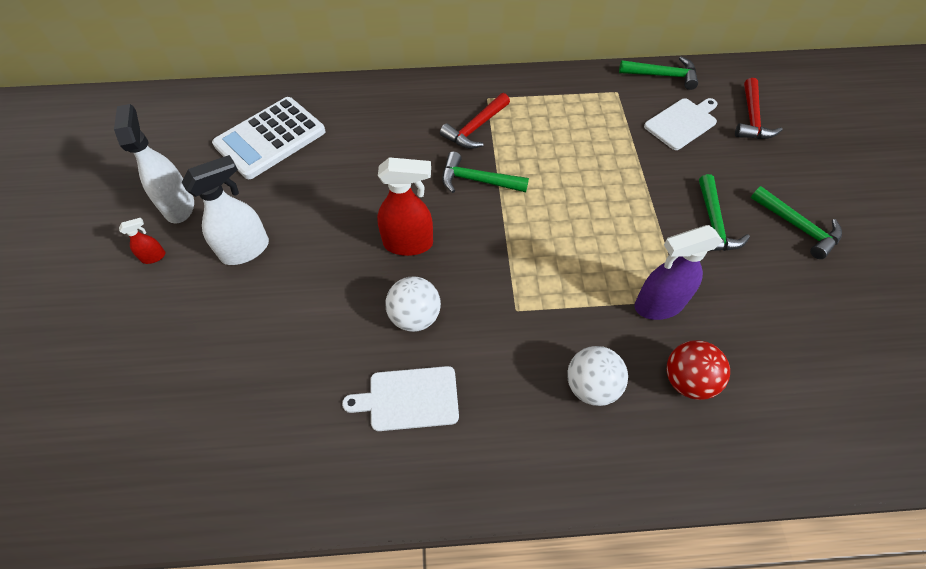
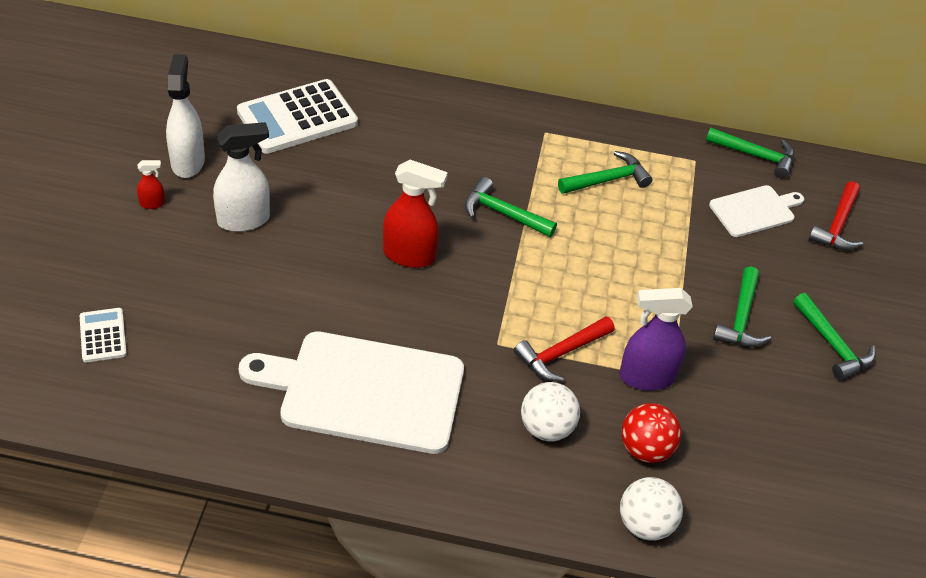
camera: 10 degrees right, 10 degrees down
(131, 415) = (103, 335): none -> white calculator
(409, 399) = (365, 391): white cutting board -> white cutting board, size x1.94
(415, 316) = (394, 323): white ball -> white ball (645, 524)
(475, 128) = (520, 160): red hammer -> red hammer (561, 353)
(554, 127) = (607, 180): none -> green hammer

